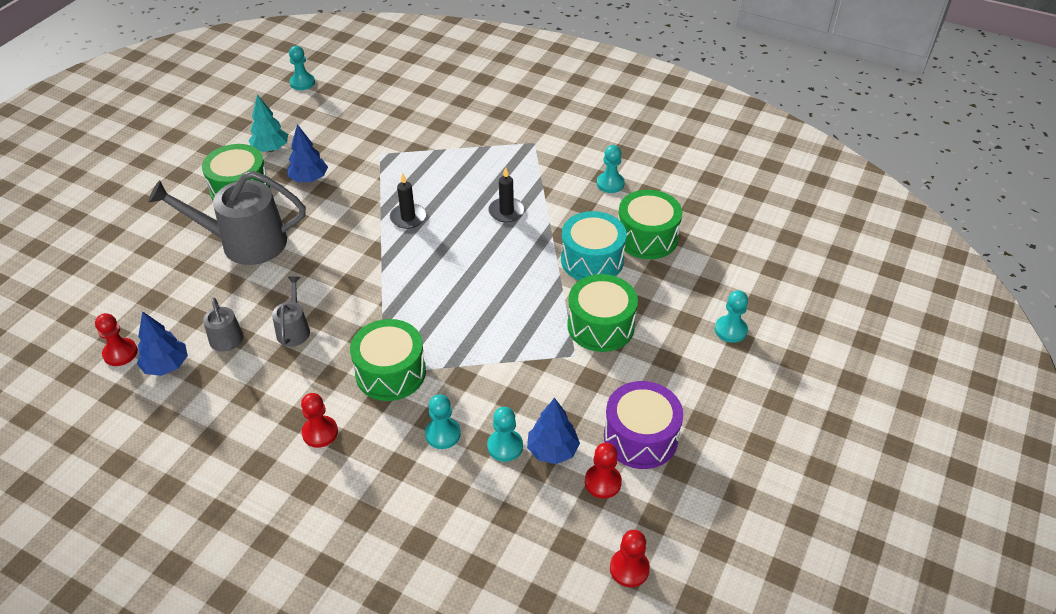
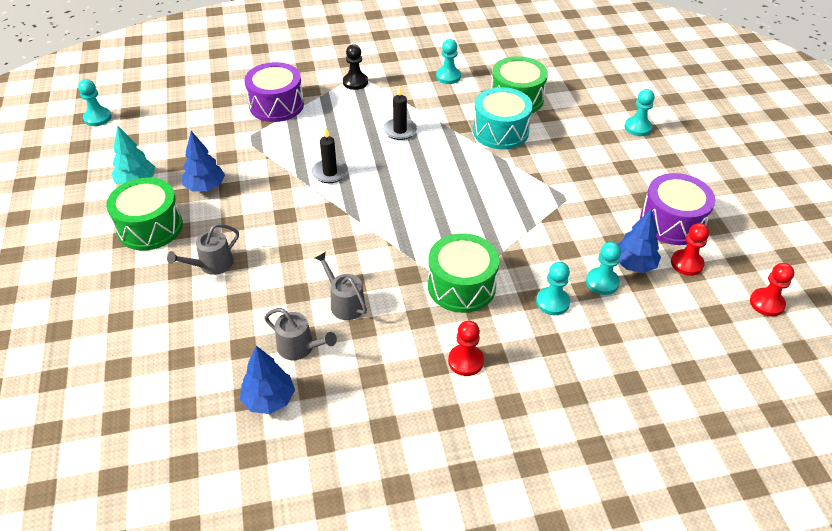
camera: 40 degrees left, 0 degrees up
(120, 353) = (210, 418): red pawn -> none
(245, 243) = (212, 264): grey watering can -> grey watering can, size x0.49
(437, 137) = (276, 105): none -> purple drum
(523, 148) = (355, 82): none -> black pawn
(600, 326) = (560, 169): green drum -> none

